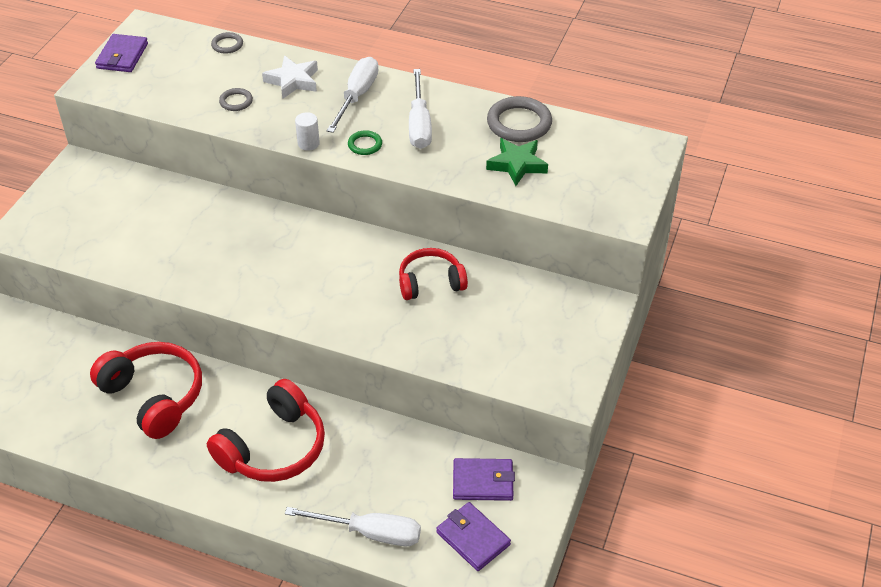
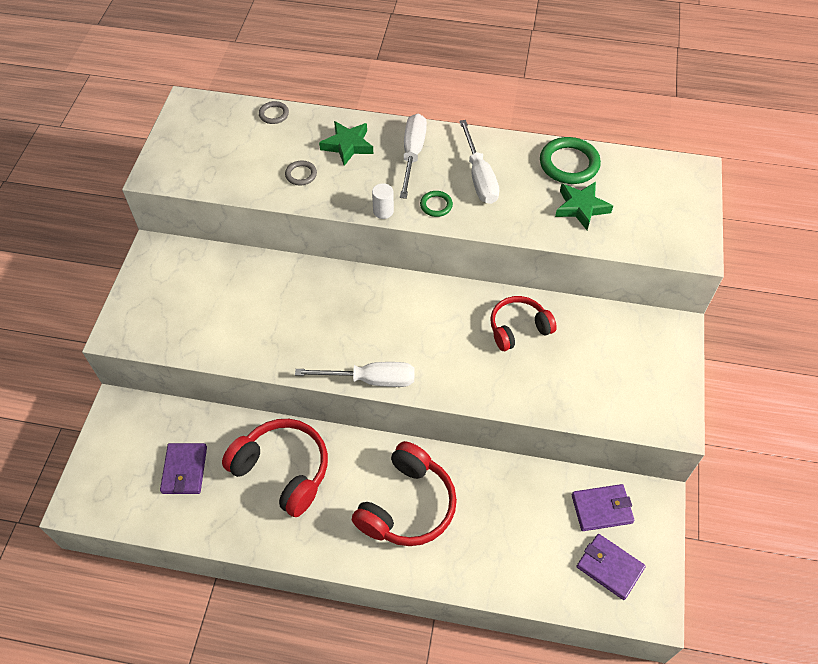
camera: 10 degrees left, 10 degrees up
(122, 56) = (176, 139): purple wallet -> purple wallet (184, 470)
(293, 81) = (347, 145): white star -> green star
(370, 533) = (518, 578): white screwdriver -> white screwdriver (371, 380)
(519, 123) = (569, 164): grey ring -> green ring

